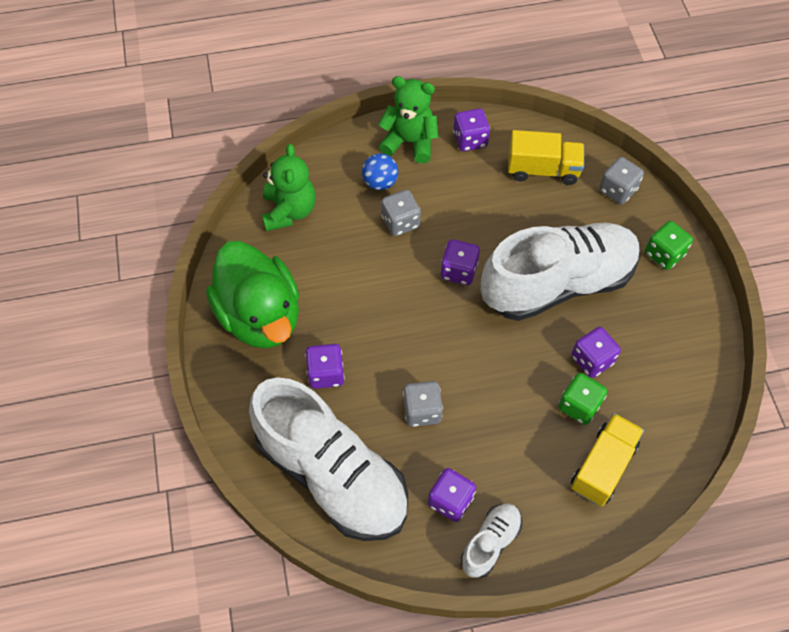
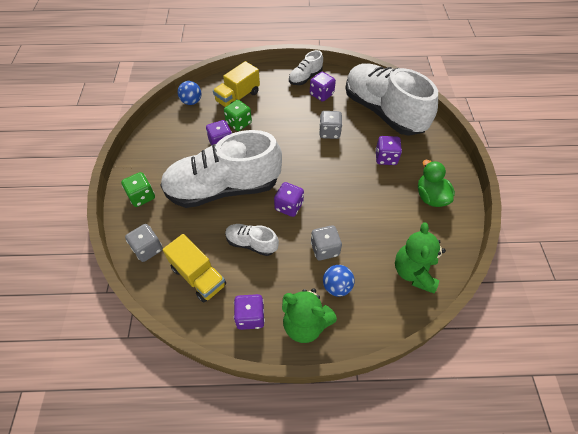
camera: 170 degrees left, 5 degrees down
(260, 316) = (430, 197): green duck -> green duck, size x0.55
(493, 215) = (251, 243): none -> white shoe
(543, 170) = (198, 276): yellow truck -> yellow truck turned 150 degrees counterclockwise
(680, 441) = (191, 102): none -> blue ball

